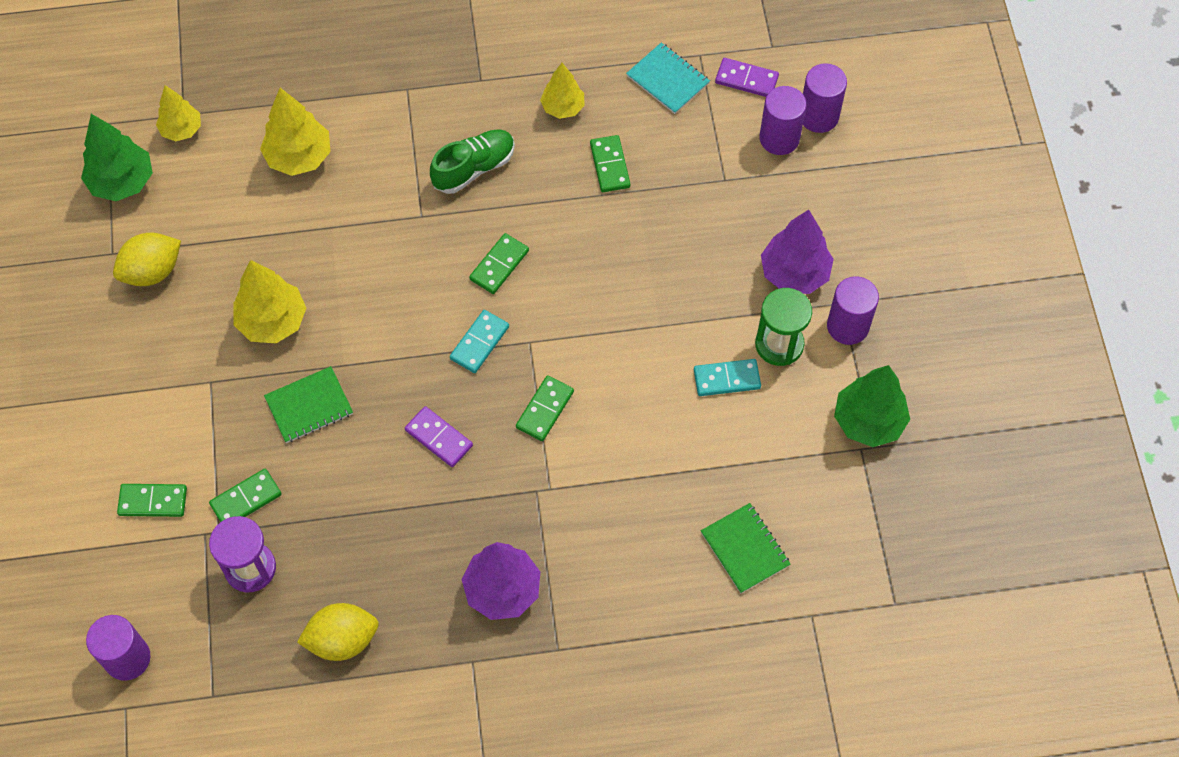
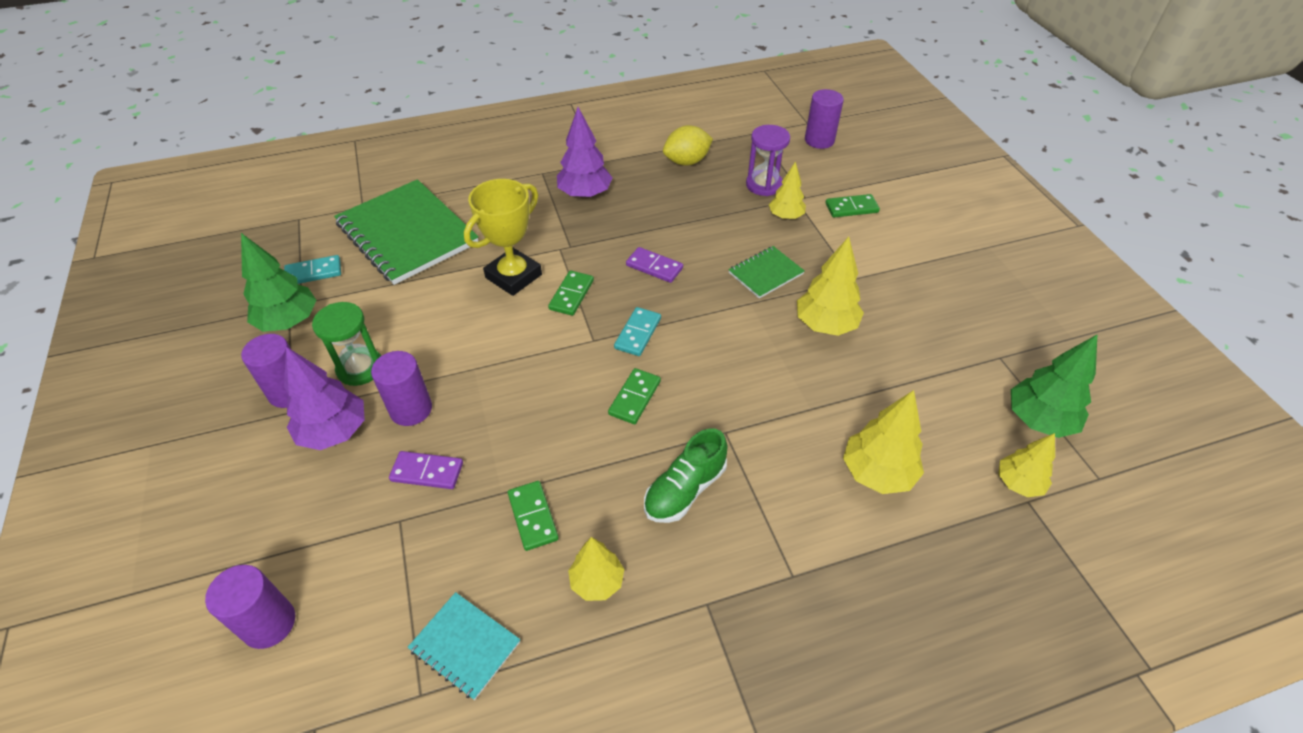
camera: 170 degrees right, 15 degrees down
(152, 271) = (953, 348): yellow lemon -> none
(246, 499) = (785, 216): green domino -> yellow tree
(610, 450) = (513, 276): none -> yellow trophy
(726, 379) = (412, 336): turquoise domino -> turquoise domino (314, 272)
(744, 549) = (407, 233): green notebook -> green notebook, size x2.12
(746, 79) = (358, 664): purple domino -> purple domino (427, 472)
(779, 138) = (326, 583): purple cylinder -> purple cylinder (411, 409)

